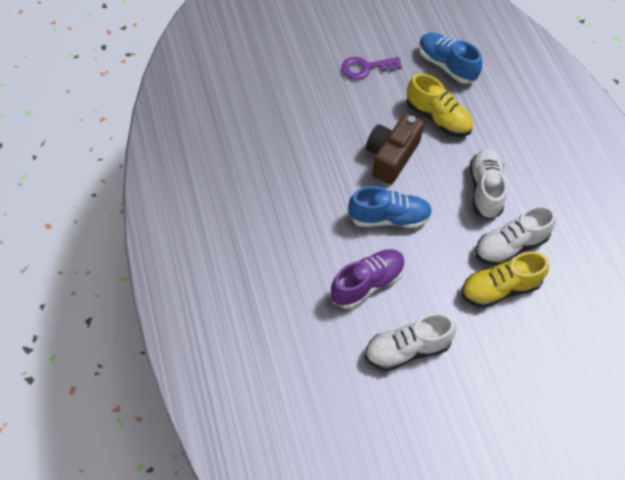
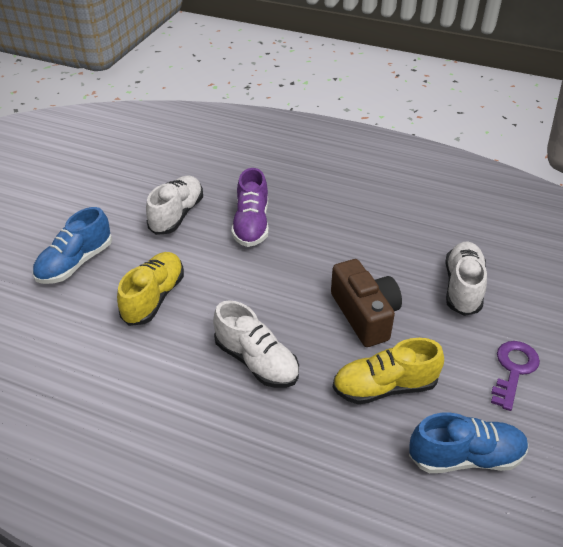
camera: 130 degrees right, 15 degrees down
(389, 218) = (297, 271): blue shoe -> blue shoe (75, 263)
(510, 246) = (180, 335): white shoe -> white shoe (462, 287)

